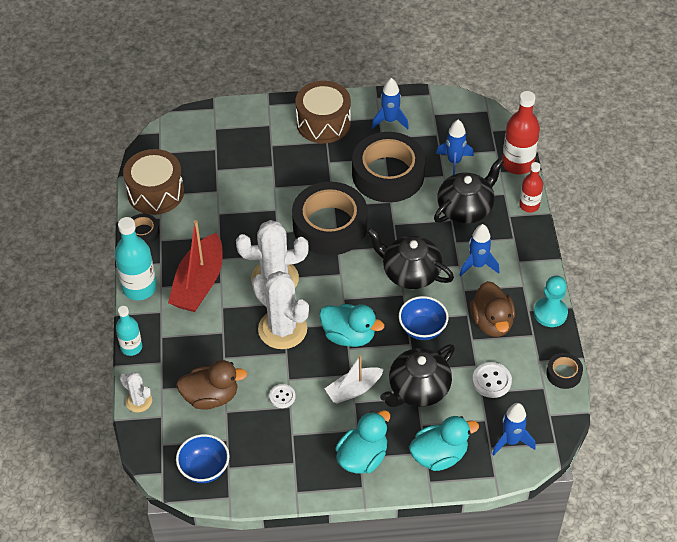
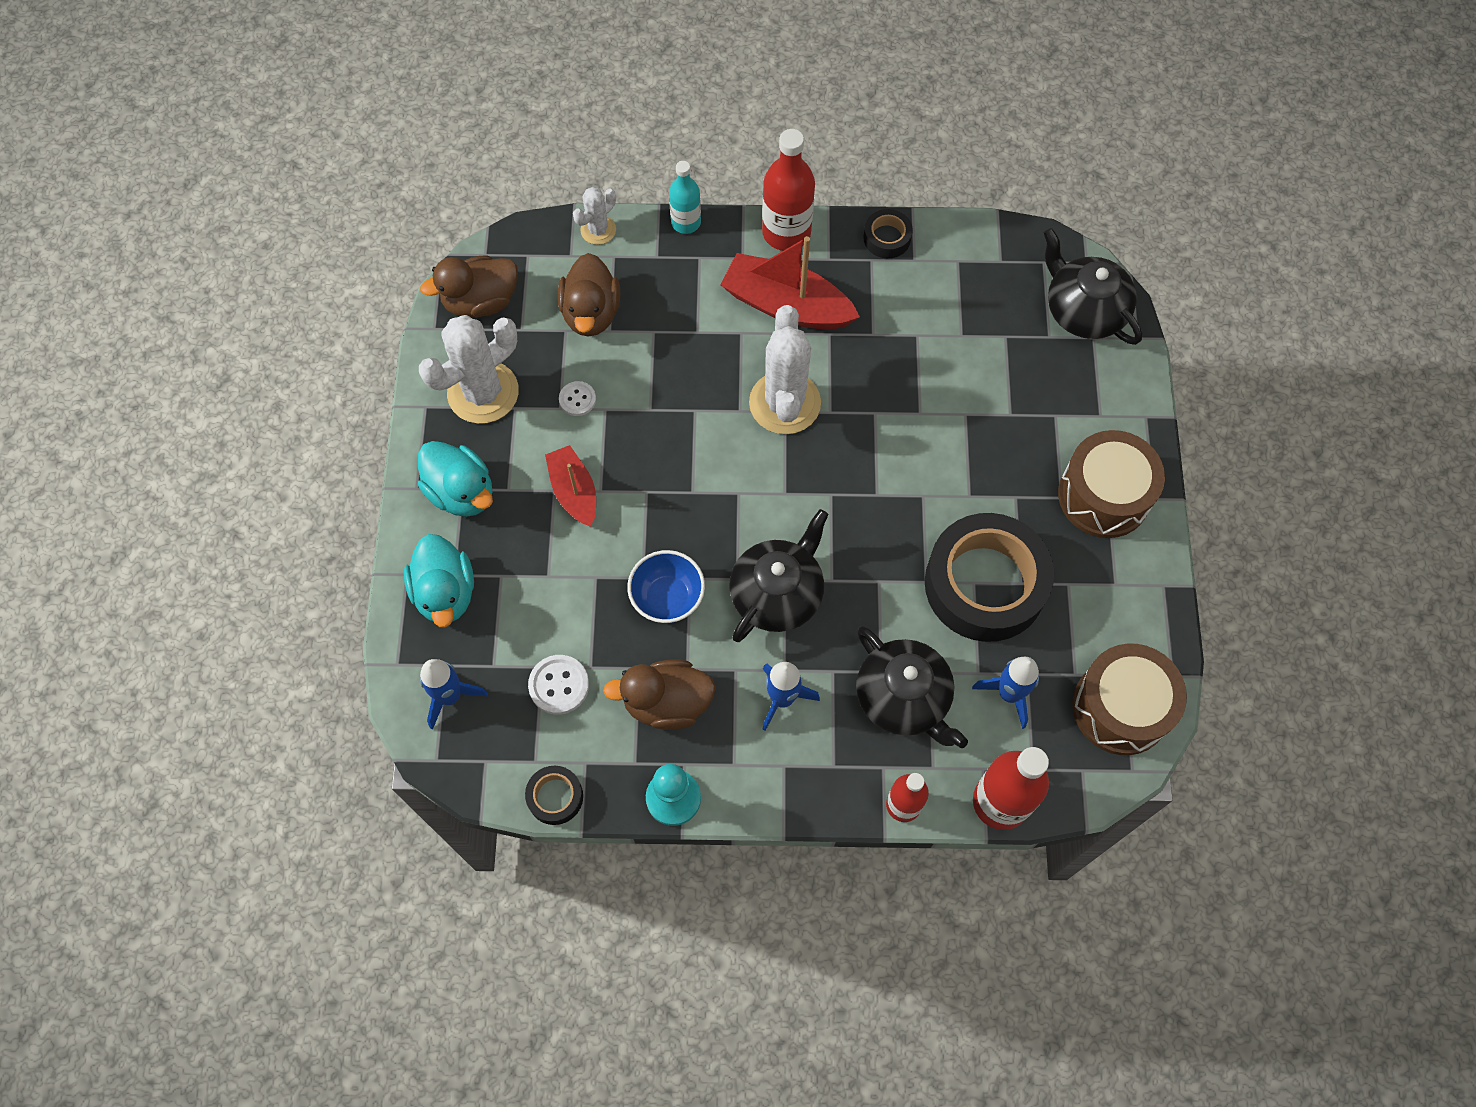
camera: 95 degrees right, 15 degrees up
(139, 288) = (786, 232): turquoise bottle -> red bottle
(155, 192) = (962, 255): brown drum -> brown drum (1120, 707)
(204, 469) = (481, 301): blue bowl -> brown duck
(282, 329) = (692, 407): white cactus -> white cactus (483, 392)
(330, 226) = (881, 486): black tape -> none
(349, 336) = (668, 494): turquoise duck -> none
(353, 390) = (574, 491): white boat -> red boat
(390, 121) = (1107, 600): blue rocket -> none
(418, 389) = (561, 578): black teapot -> black teapot (1083, 310)

